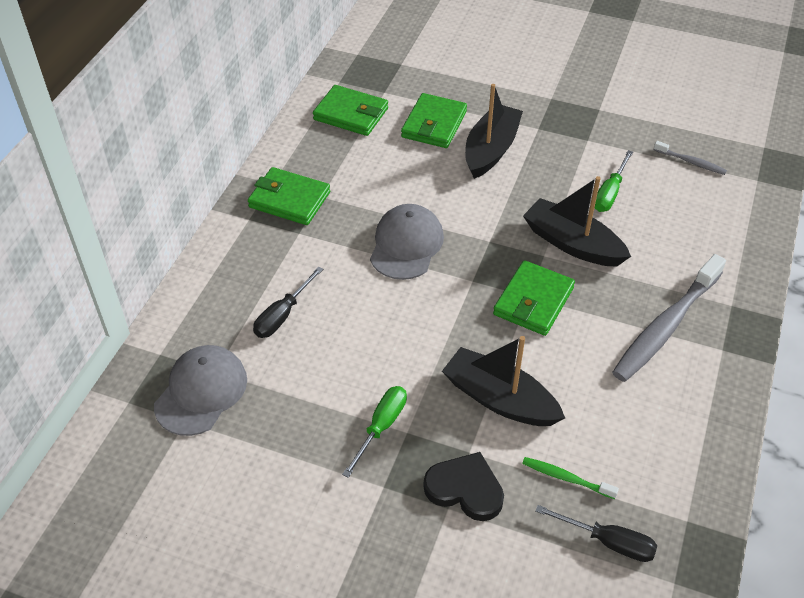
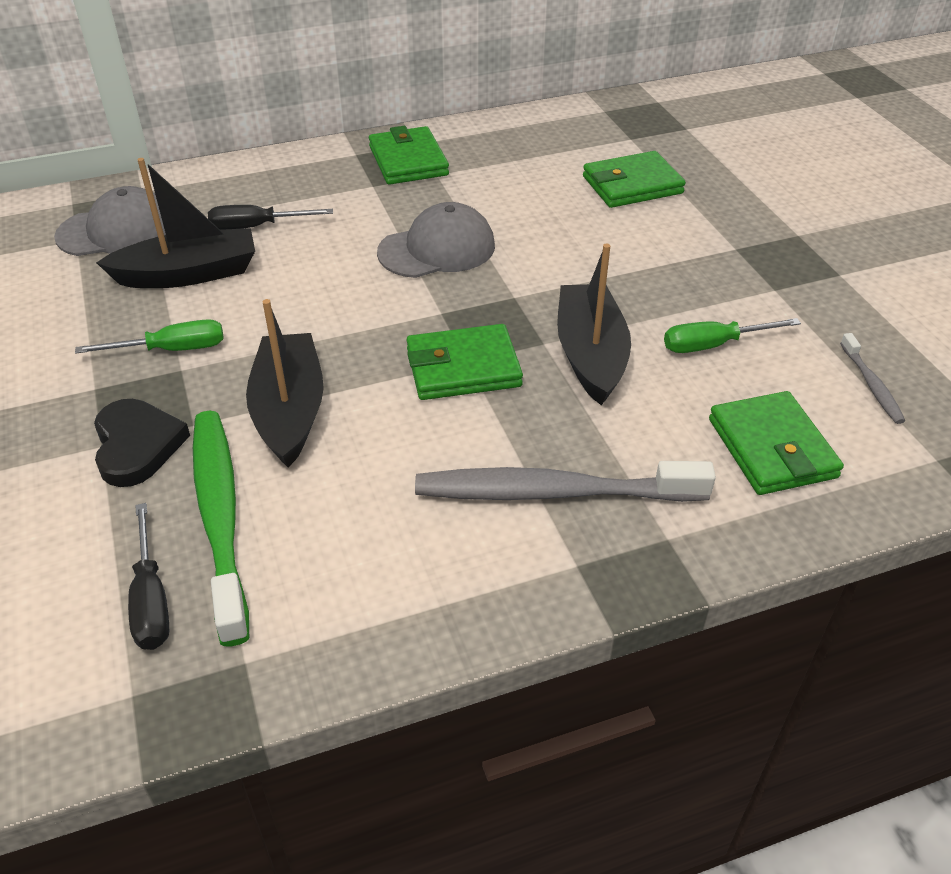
camera: 50 degrees right, 5 degrees down
(351, 114) = (570, 137): green wallet -> green wallet (771, 448)
(491, 150) = (651, 234): black boat -> black boat (188, 274)
(566, 478) = (220, 517): green toothbrush -> green toothbrush, size x2.15

